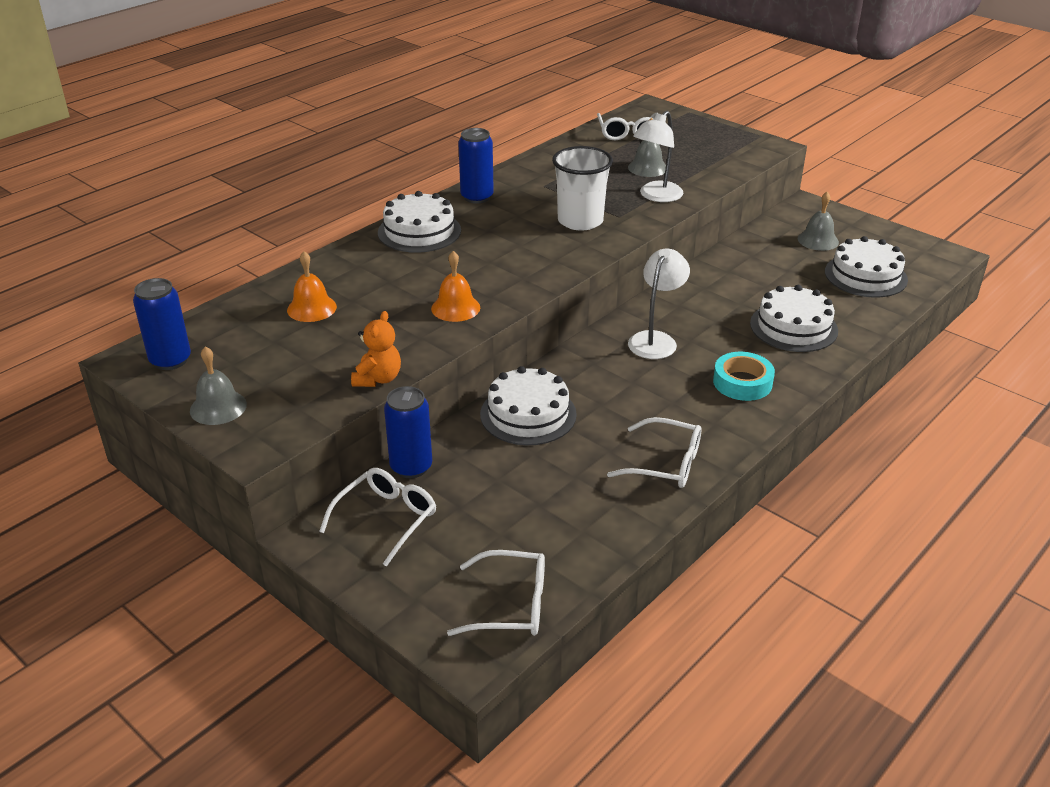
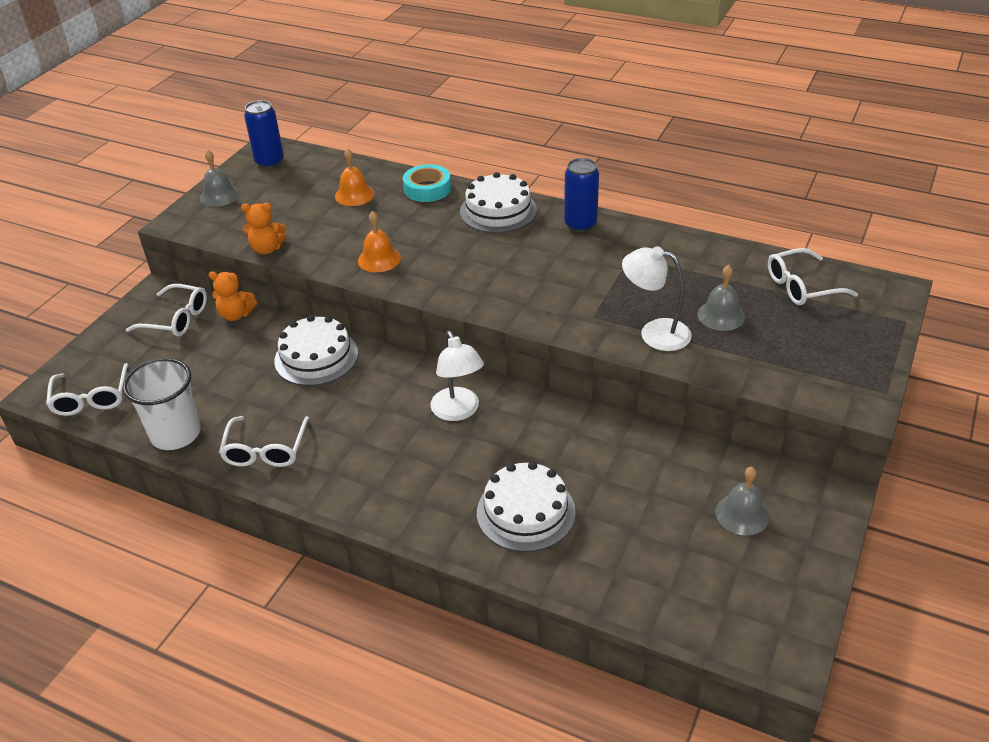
camera: 75 degrees right, 5 degrees up
(411, 467) = (236, 315): blue can -> orange teddy bear
(580, 221) = (568, 293): white cup -> white cup (176, 434)
(656, 340) = (458, 411): white lamp -> white lamp turned 60 degrees clockwise
(742, 382) = (405, 484): turquoise tape -> turquoise tape (427, 189)
(865, 276) = (676, 568): white cake -> none

